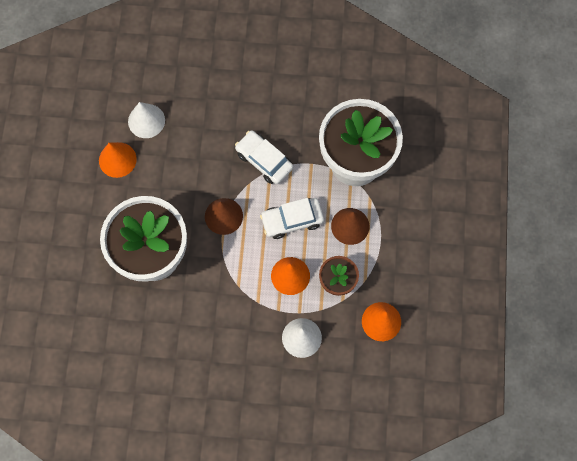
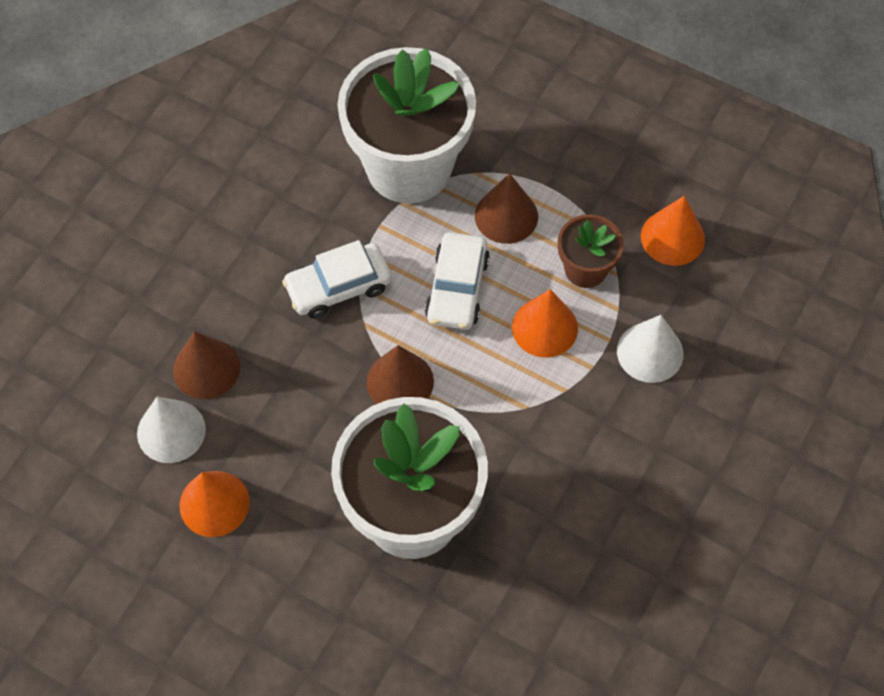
camera: 65 degrees left, 10 degrees down
(187, 120) = (206, 368): none -> brown cone

